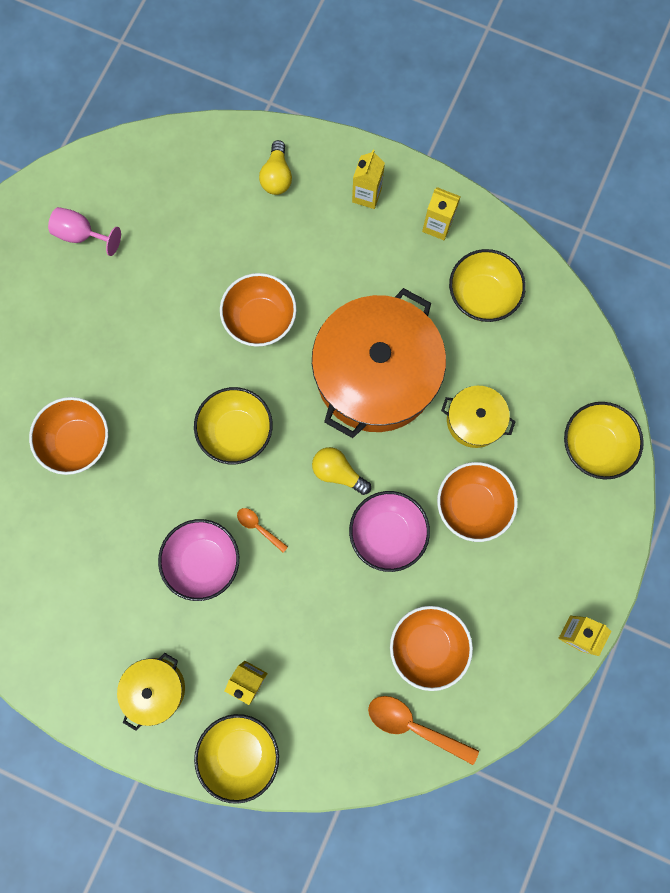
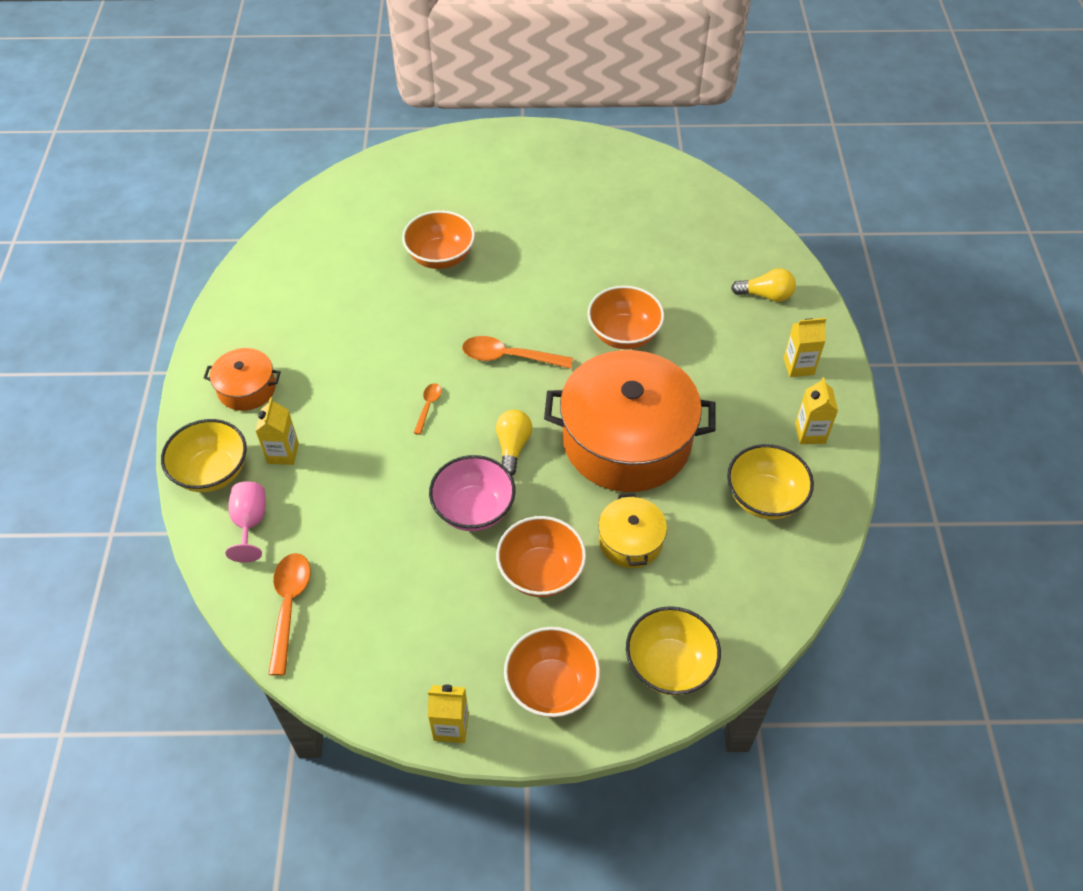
camera: 65 degrees right, 25 degrees down
(82, 235) = (619, 192): pink goblet -> pink goblet (250, 523)
(155, 688) = (247, 388): yellow pot -> orange pot
(204, 560) = (377, 379): pink bowl -> none
(237, 431) = (509, 357): yellow bowl -> orange spoon
(277, 176) = (766, 295): yellow light bulb -> yellow light bulb turned 150 degrees counterclockwise
(427, 645) = (376, 587): orange bowl -> orange bowl (551, 686)

